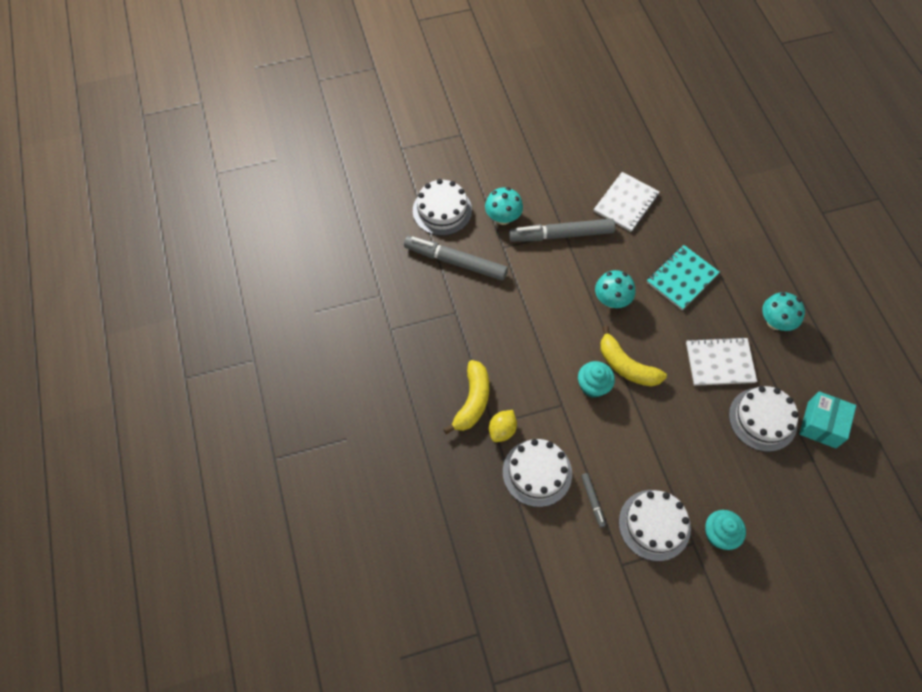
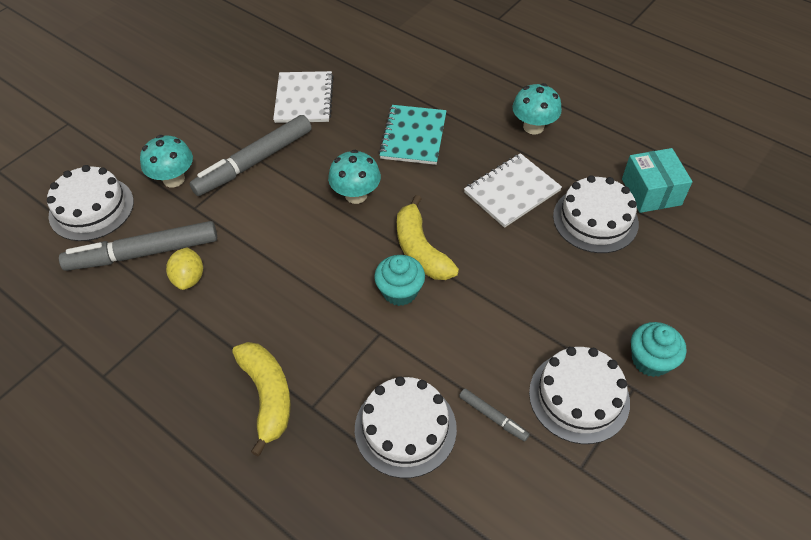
camera: 35 degrees left, 10 degrees down
(502, 430) = (328, 407): yellow lemon -> yellow lemon (189, 278)
(626, 366) = (420, 250): yellow banana -> yellow banana turned 60 degrees clockwise

